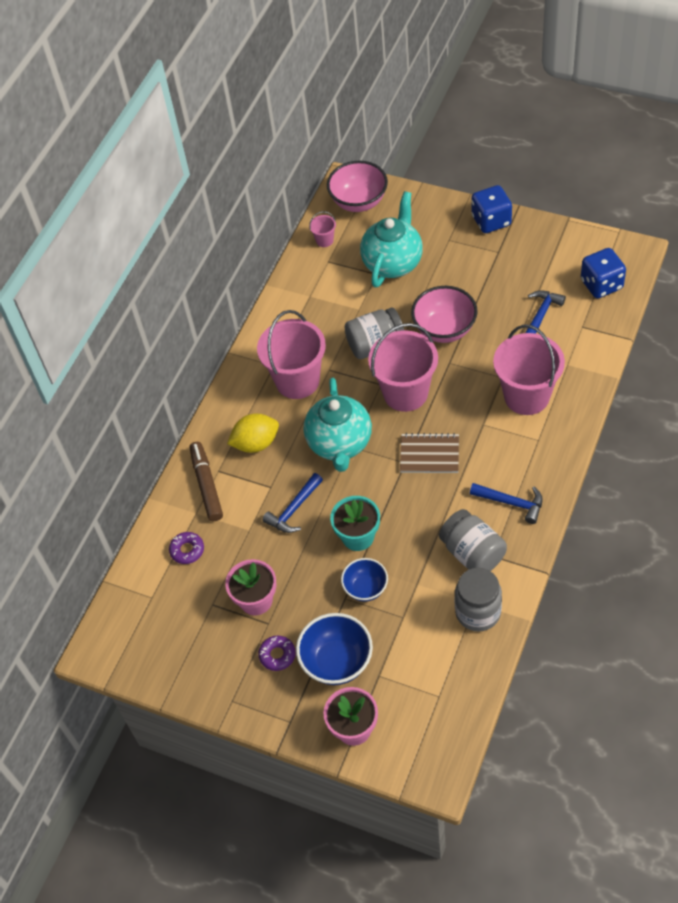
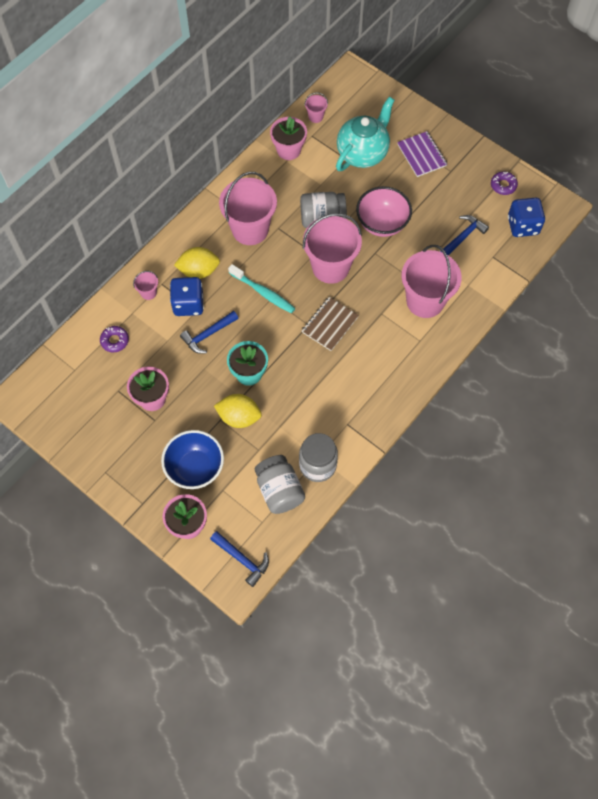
camera: 10 degrees right, 10 degrees up
(206, 485) = (148, 292): brown marker -> pink bucket
(277, 655) = (152, 448): purple donut -> purple donut (503, 185)
(308, 284) = (288, 150): none -> pink flower pot
(340, 444) = (263, 293): turquoise teapot -> turquoise toothbrush
(359, 202) = (355, 92): pink bowl -> none
(365, 588) = (239, 417): blue bowl -> yellow lemon
(429, 454) = (330, 324): brown notebook -> brown notebook turned 75 degrees counterclockwise
(459, 245) = (421, 155): none -> purple notebook
(472, 553) = (332, 416): grey jar -> grey jar (279, 490)
(491, 221) = (455, 142): blue dice -> blue dice (188, 304)
(511, 503) = (378, 385): blue hammer -> blue hammer (242, 559)

